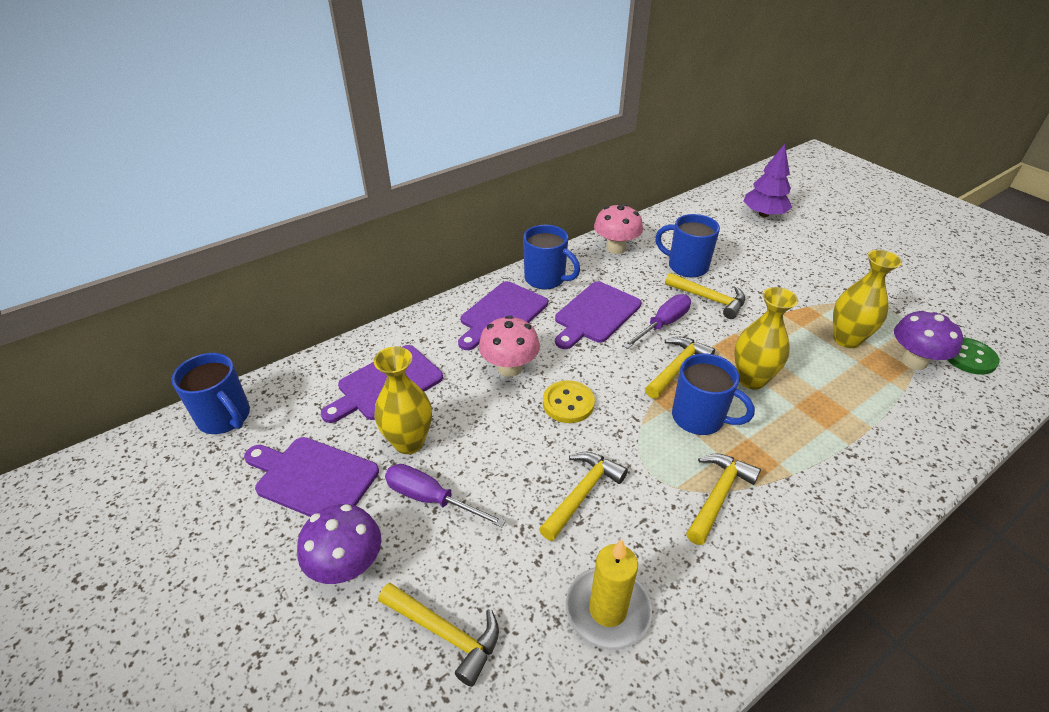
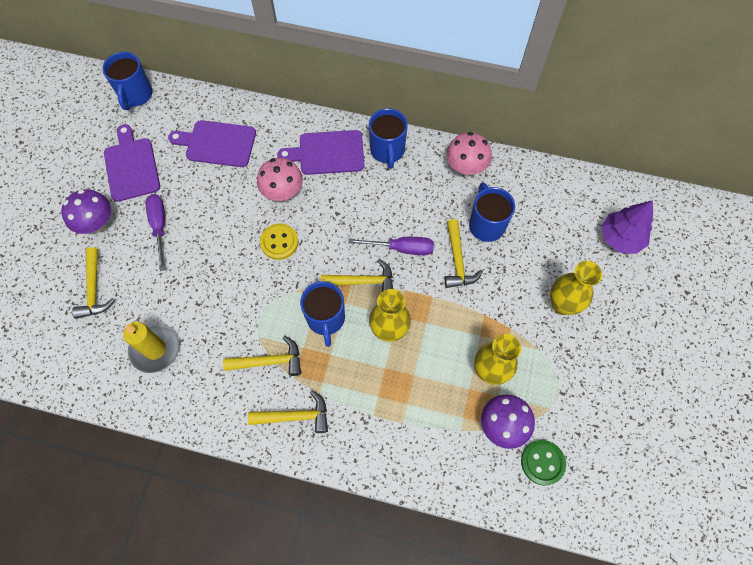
camera: 50 degrees right, 25 degrees up
(409, 442) = (186, 188): yellow vase -> yellow vase (562, 304)
(582, 493) = (217, 293): yellow hammer -> yellow hammer (295, 416)
(595, 314) = (376, 203): purple cutting board -> none

